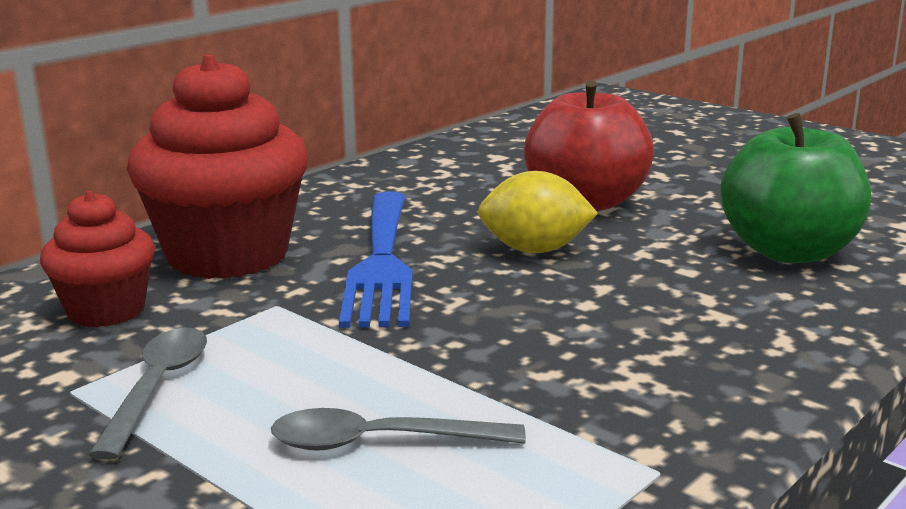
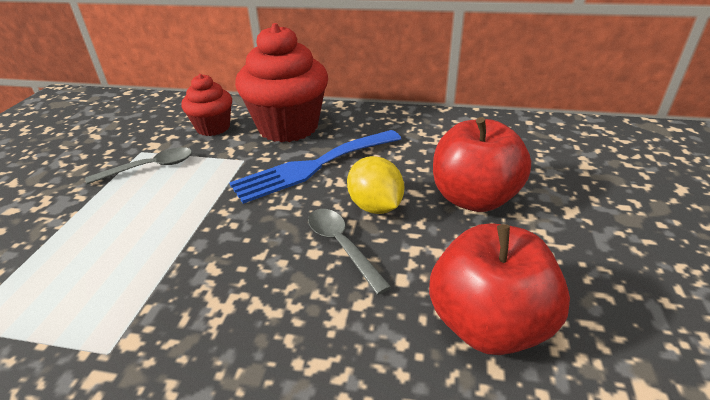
camera: 60 degrees right, 15 degrees up
(378, 442) = (118, 241): grey spoon -> grey spoon (341, 245)
(789, 252) = (488, 324): green apple -> red apple

